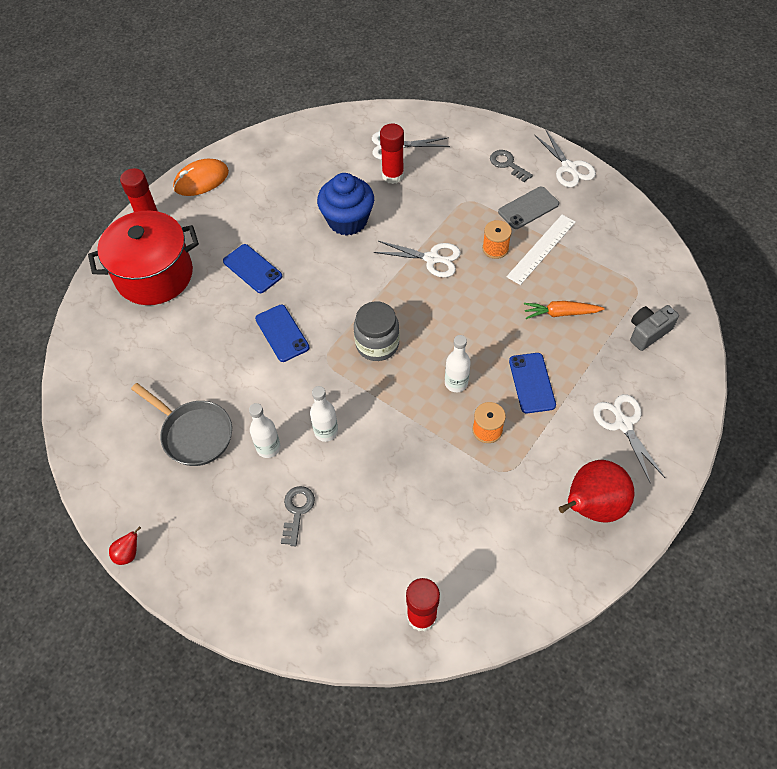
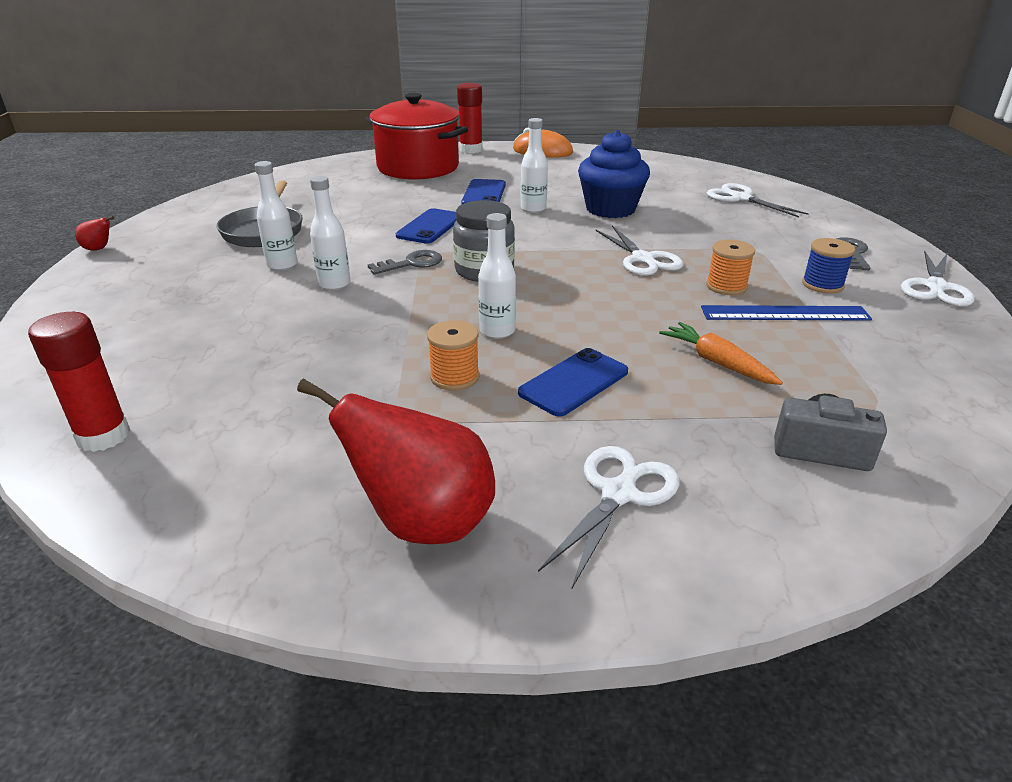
camera: 50 degrees right, 25 degrees down
(297, 511) = (212, 304): grey key -> grey key (411, 263)
(307, 259) = (533, 209): none -> white bottle
(393, 175) = (704, 208): red glue stick -> none
(528, 208) = (822, 285): grey phone -> blue spool
(541, 249) = (784, 313): white ruler -> blue ruler

